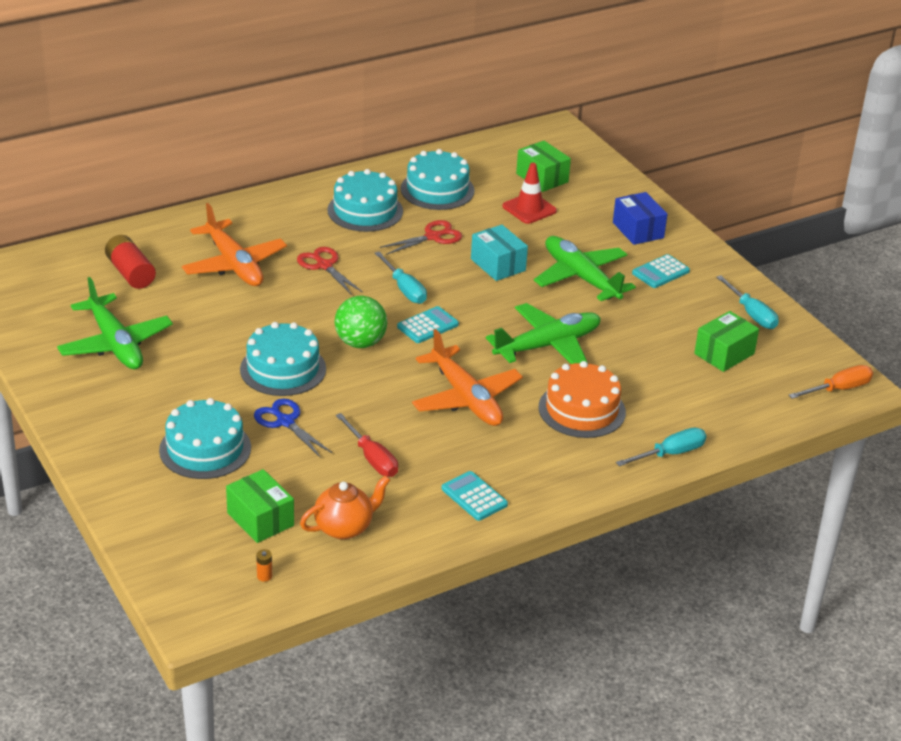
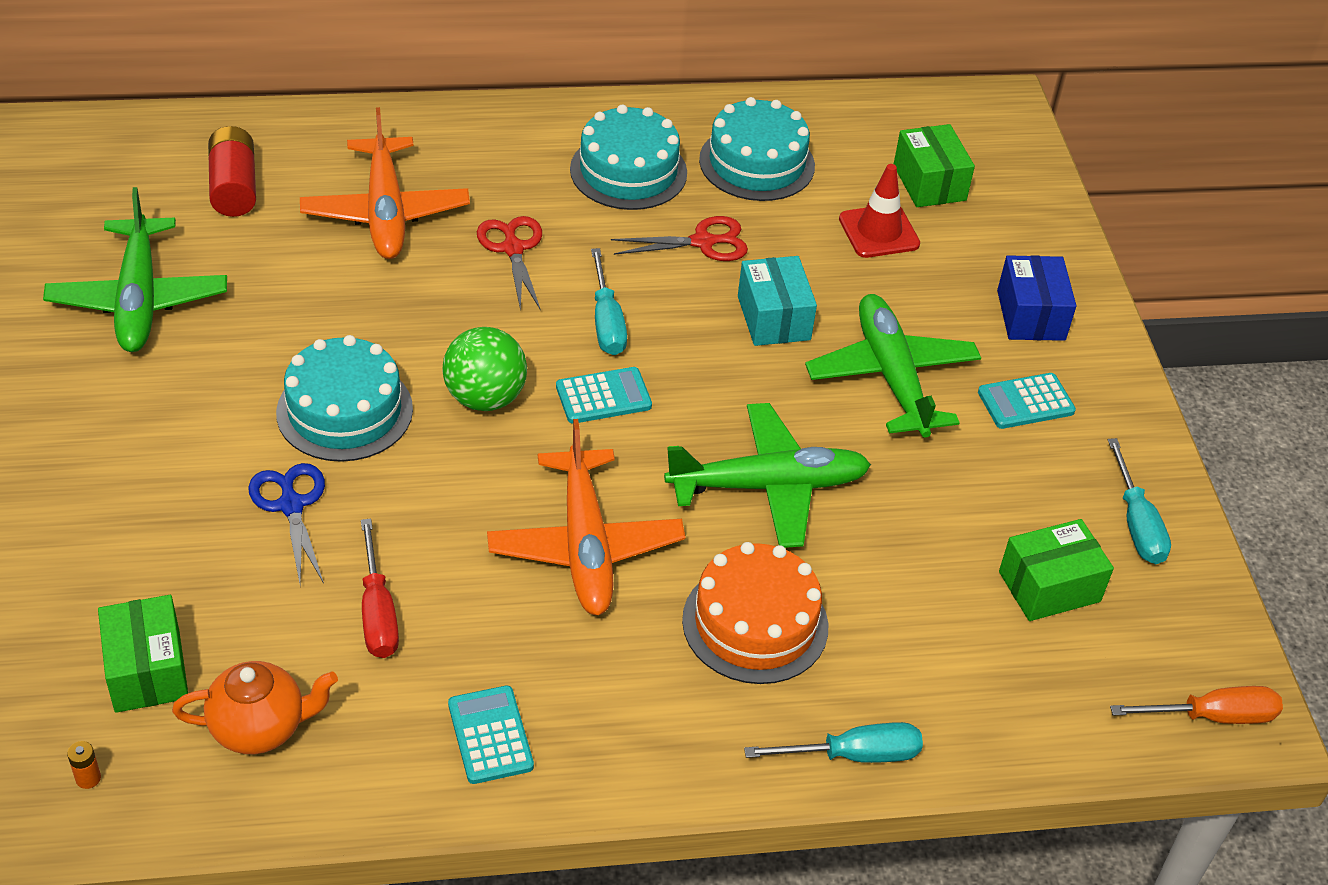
camera: 20 degrees right, 10 degrees up
(205, 449) = (148, 517): turquoise cake -> none

